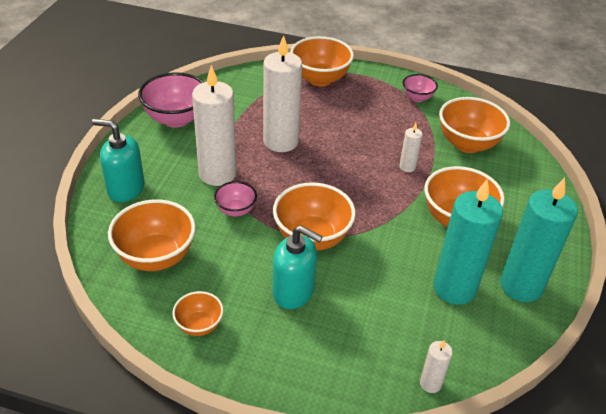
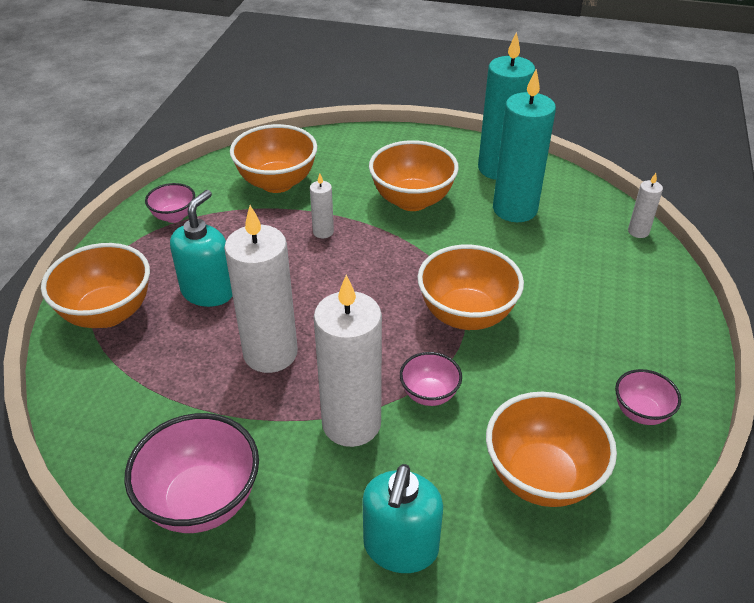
camera: 90 degrees left, 0 degrees up
(199, 325) = (641, 412): orange bowl -> pink bowl
(293, 292) = (559, 329): turquoise soap dispenser -> turquoise soap dispenser (208, 291)

